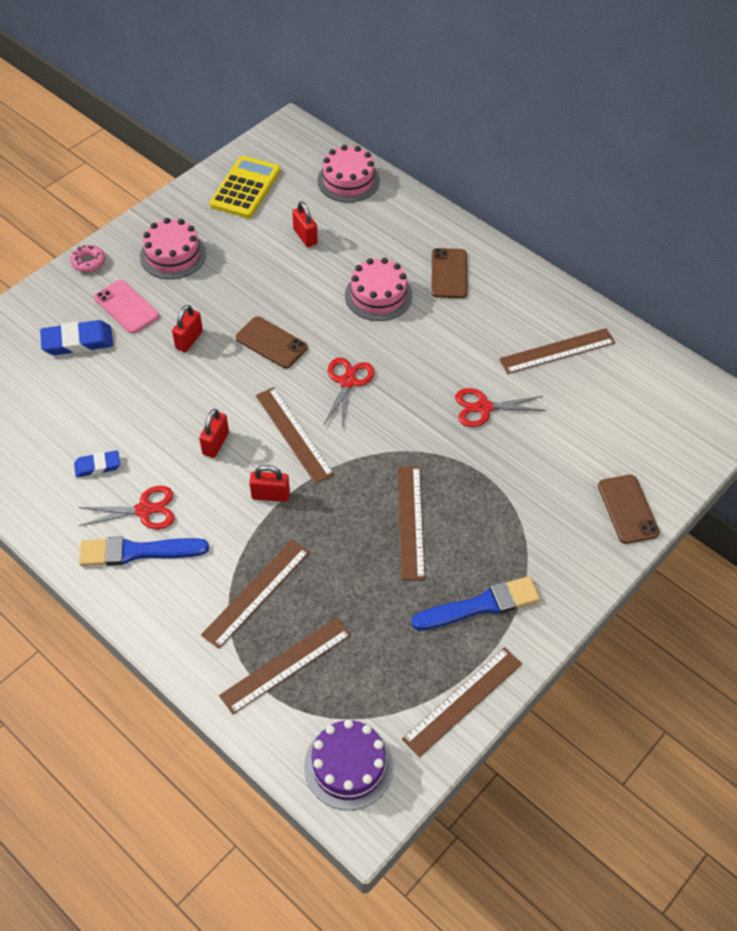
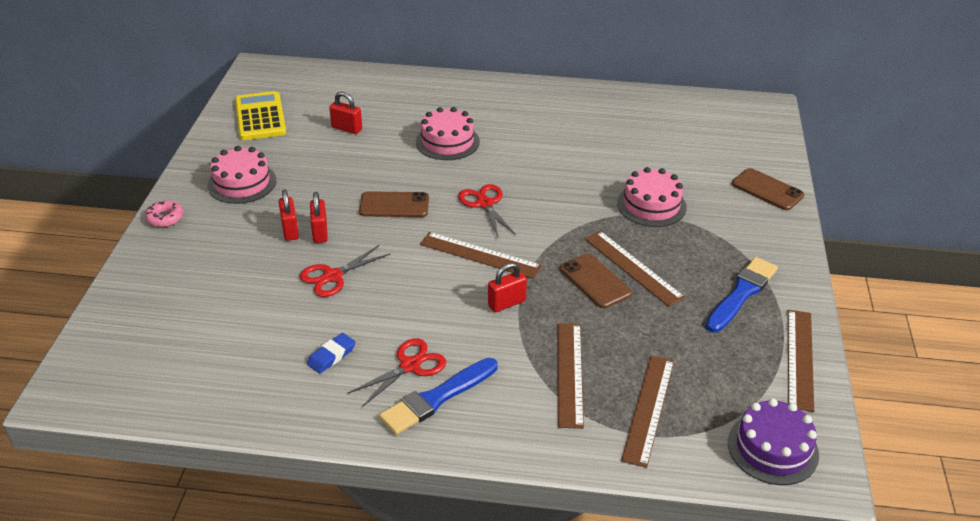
camera: 35 degrees left, 15 degrees down
(78, 341) = (214, 277): blue eraser -> none
(126, 307) = (236, 234): pink phone -> none
(215, 443) = (421, 291): red padlock -> red padlock (290, 230)
(348, 180) = (343, 82): pink cake -> pink cake (651, 205)
(449, 273) = (486, 108): brown phone -> brown phone (595, 281)
(483, 408) = (604, 176): red scissors -> red scissors (333, 276)
(557, 351) = (615, 122): brown ruler -> none

